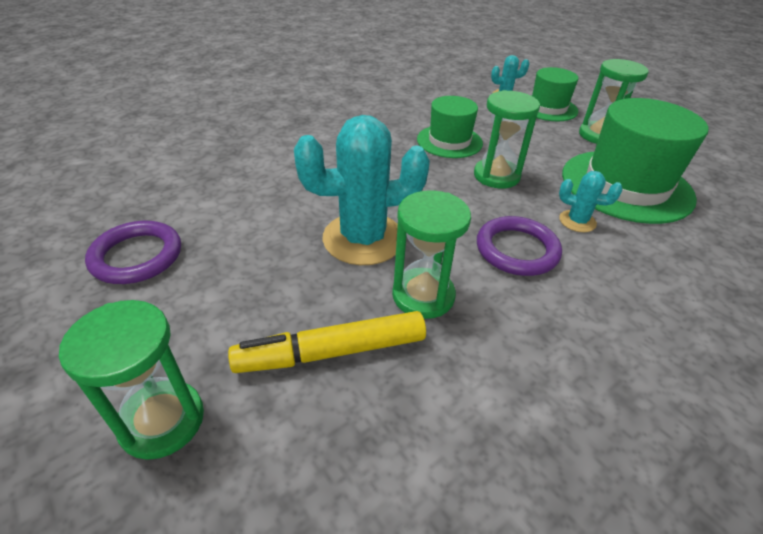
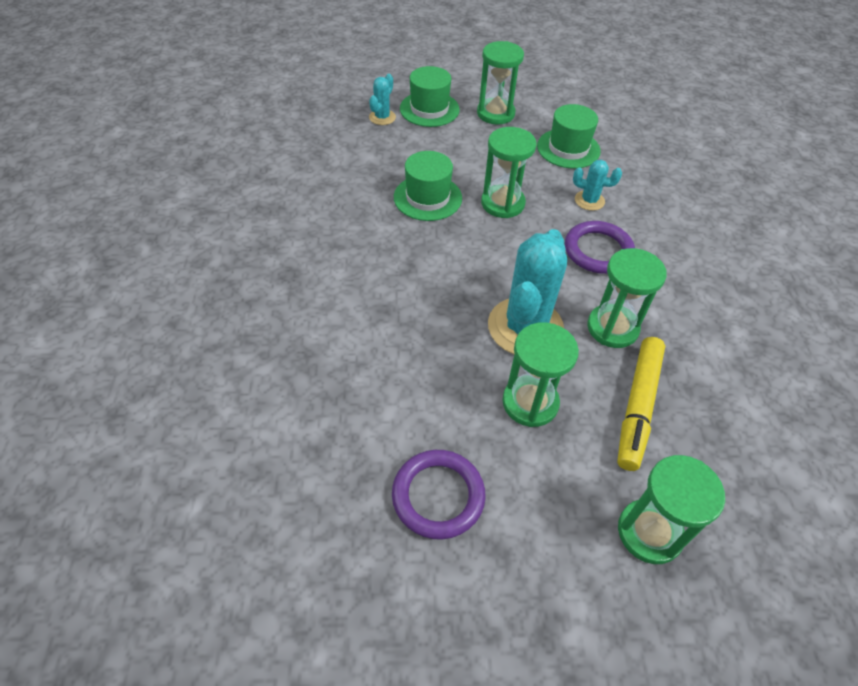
camera: 55 degrees left, 10 degrees up
(275, 272) = (530, 403): none -> green hourglass
(577, 221) = (589, 200): turquoise cactus -> turquoise cactus turned 45 degrees clockwise
(626, 185) = (568, 148): green hat -> green hat, size x0.58

